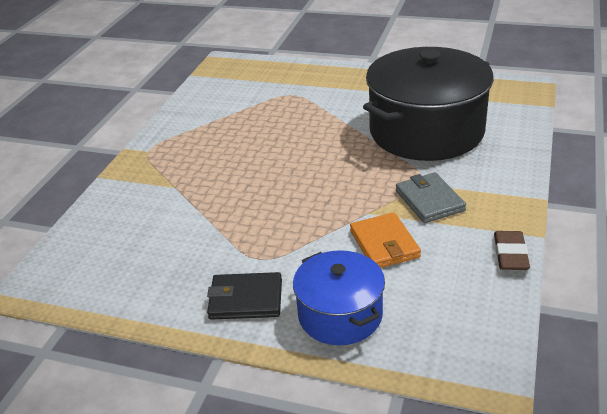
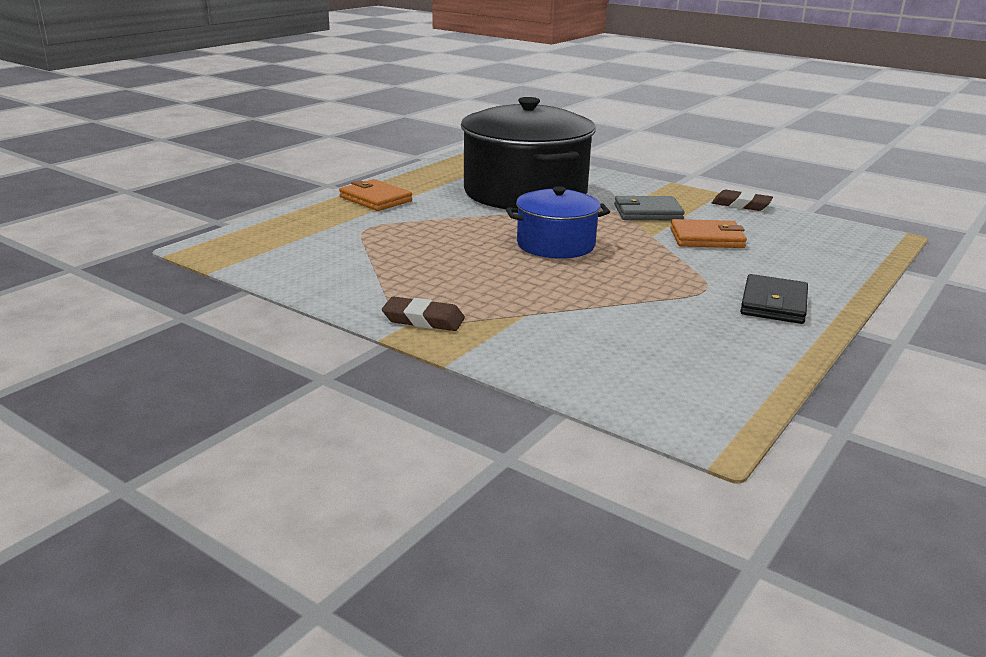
camera: 75 degrees left, 10 degrees down
(152, 154) = (423, 319): none -> brown eraser
(340, 315) = (806, 270): blue pot -> blue pot (555, 245)
(351, 80) = (375, 199): none -> orange wallet

